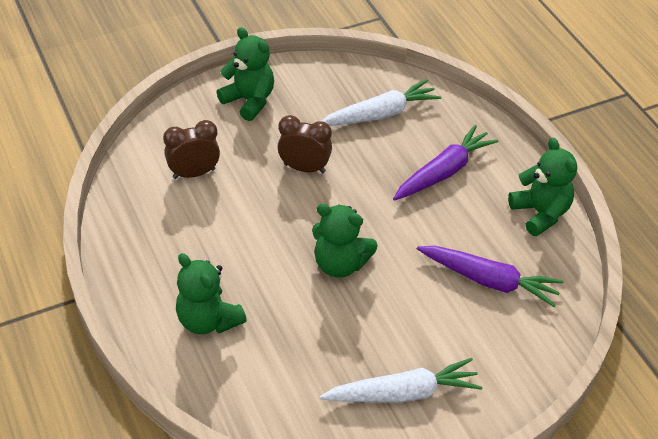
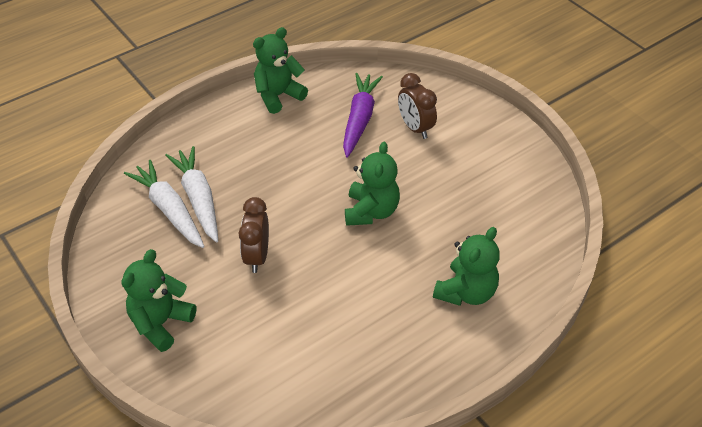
camera: 100 degrees left, 0 degrees up
(194, 173) = (284, 348): brown clock -> brown clock (415, 128)
(403, 393) = (486, 156): white carrot -> white carrot (198, 198)
(444, 171) = (241, 157): purple carrot -> none

